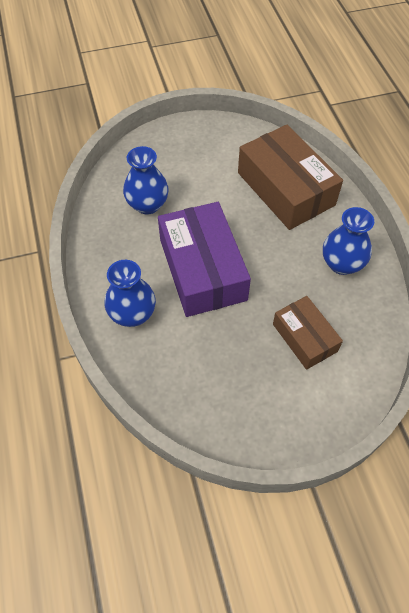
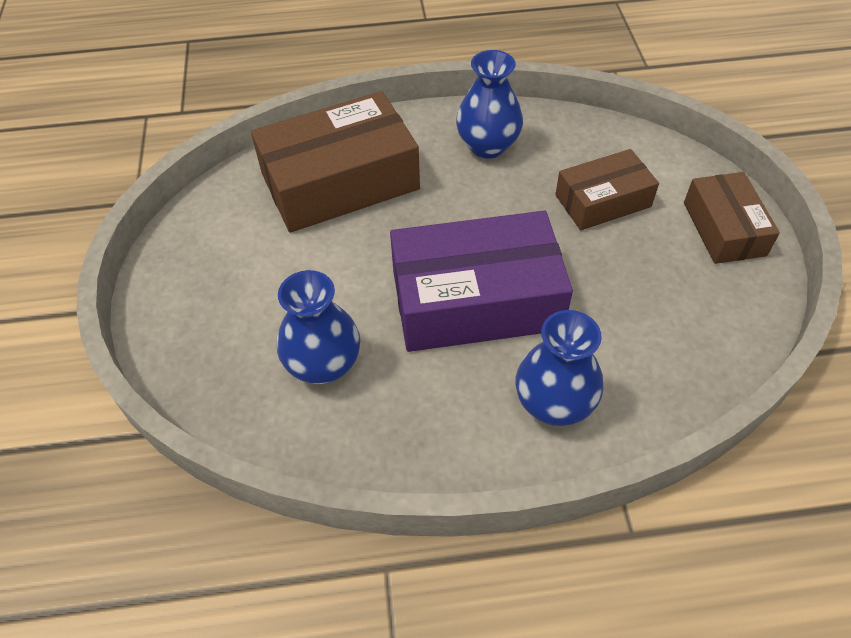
camera: 80 degrees left, 5 degrees down
(295, 419) = (724, 229): none -> brown box

